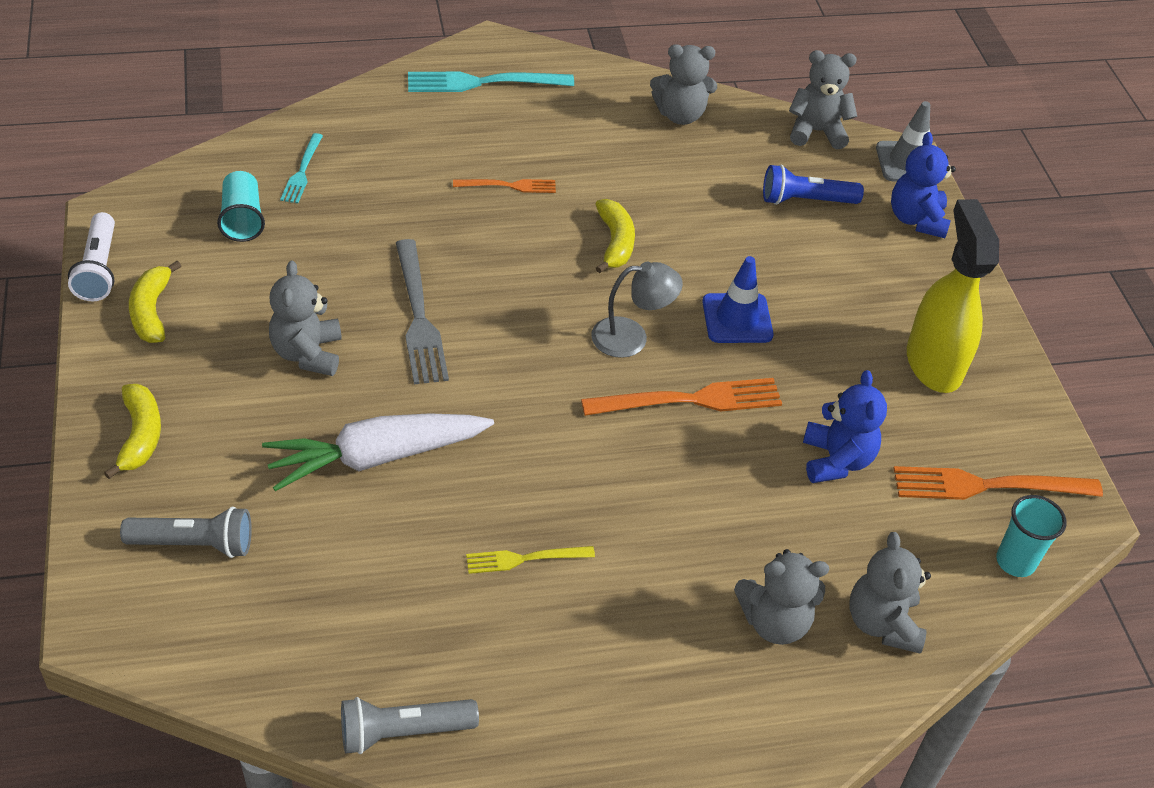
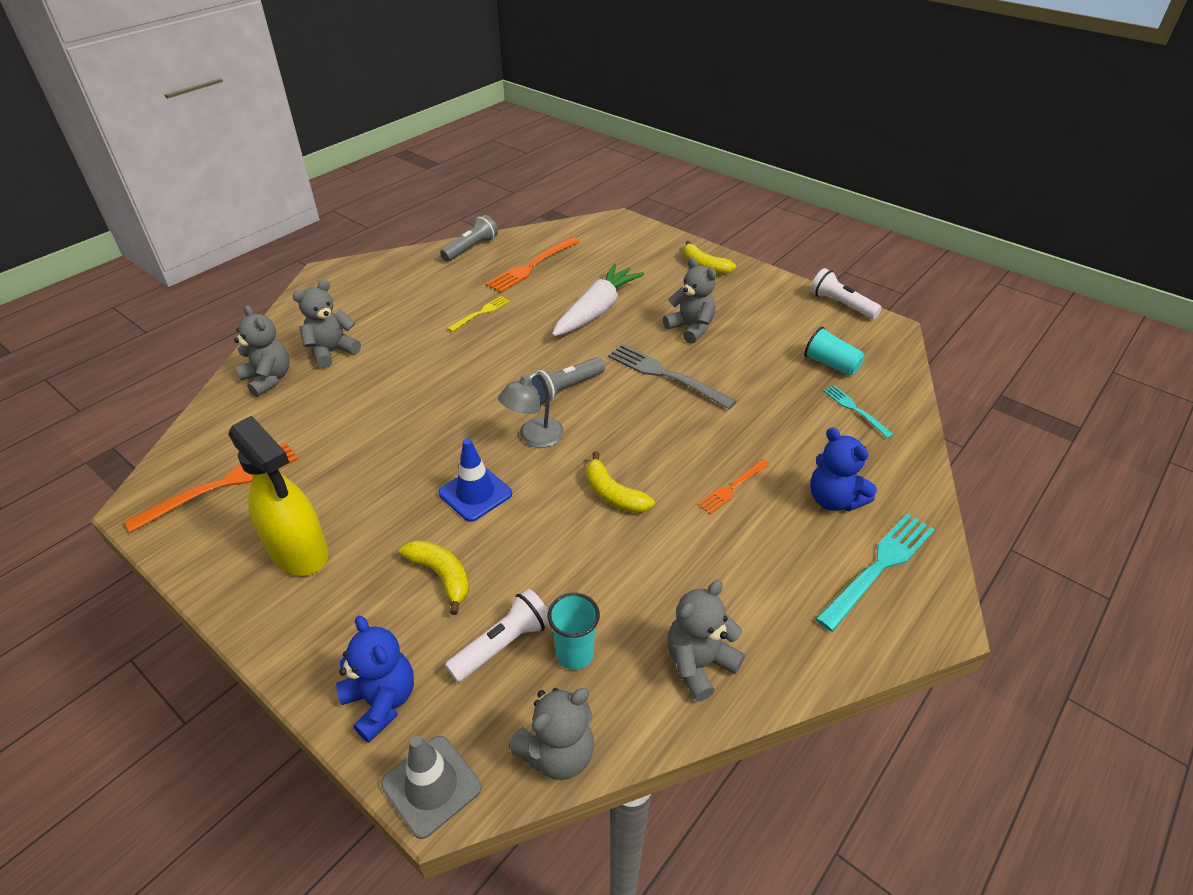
camera: 145 degrees right, 5 degrees down
(151, 311) = (786, 303): yellow banana -> yellow banana (441, 576)
(194, 544) = (625, 251): grey flashlight -> grey flashlight (566, 388)
(691, 400) = (462, 424): orange fork -> orange fork (531, 267)
(806, 200) = (502, 645): blue flashlight -> white flashlight
(836, 460) = (341, 442): blue teddy bear -> blue teddy bear (833, 500)
(1015, 562) = (189, 449): turquoise cup -> turquoise cup (575, 654)

